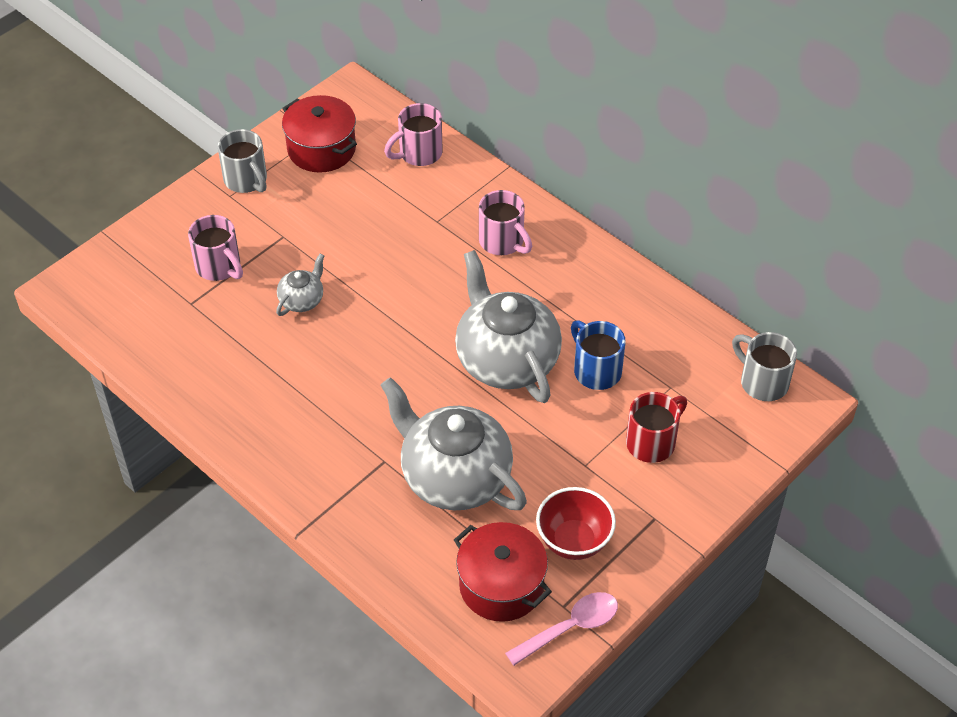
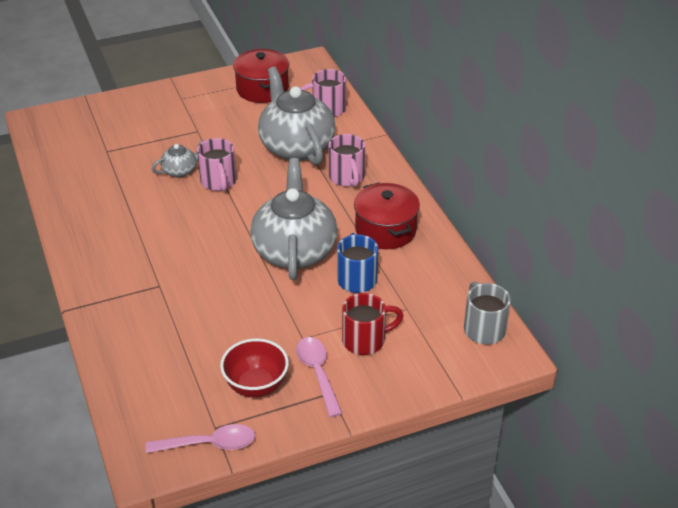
camera: 25 degrees right, 10 degrees down
(219, 267) = (141, 136): pink mug -> pink mug (219, 182)
(246, 180) = (198, 93): grey mug -> none
(454, 476) = (200, 312): grey teapot -> grey teapot (296, 146)
(501, 585) = (179, 396): red pot -> red pot (385, 230)
(628, 500) = (317, 373): none -> pink spoon

